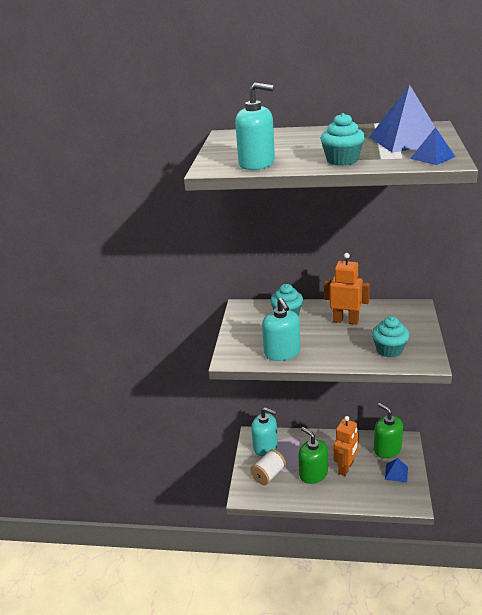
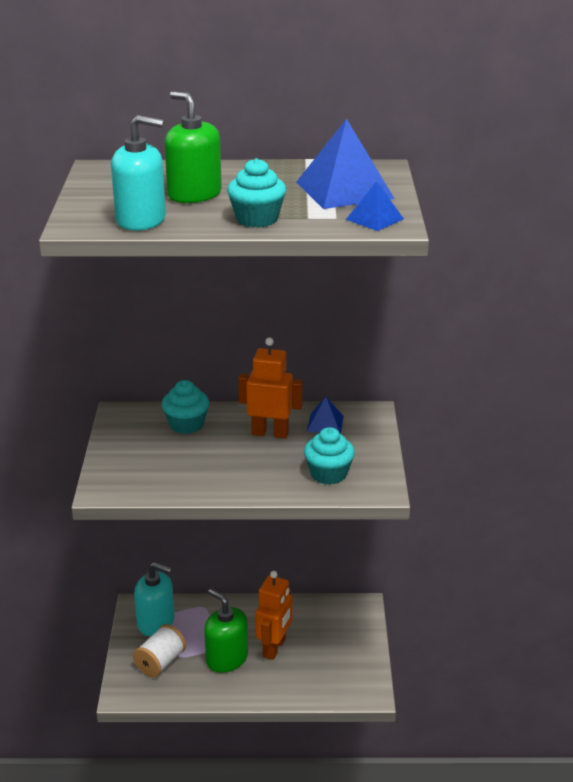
camera: 10 degrees left, 0 degrees up
(282, 352) = (178, 480): turquoise soap dispenser -> none
(387, 449) = (335, 619): green soap dispenser -> green soap dispenser (194, 194)
(396, 473) = (346, 652): blue pyramid -> blue pyramid (325, 424)

